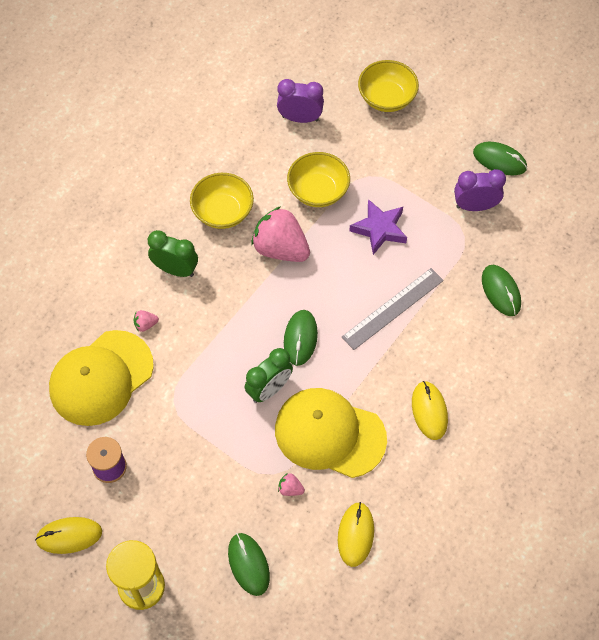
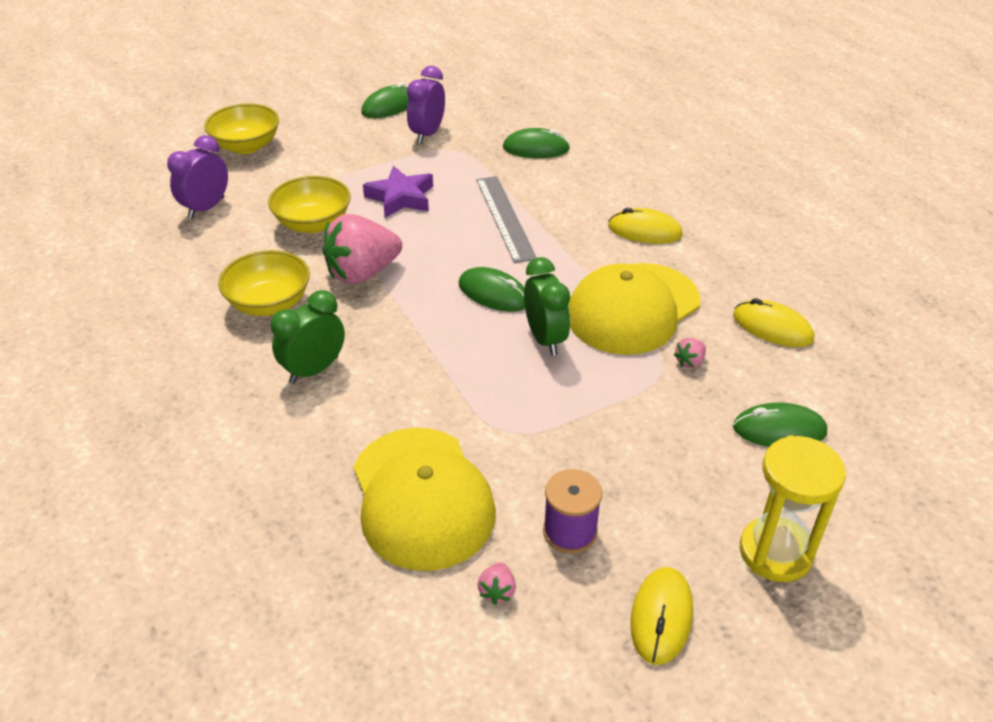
camera: 65 degrees left, 20 degrees down
(145, 324) = (372, 424): pink strawberry -> pink strawberry (497, 591)

